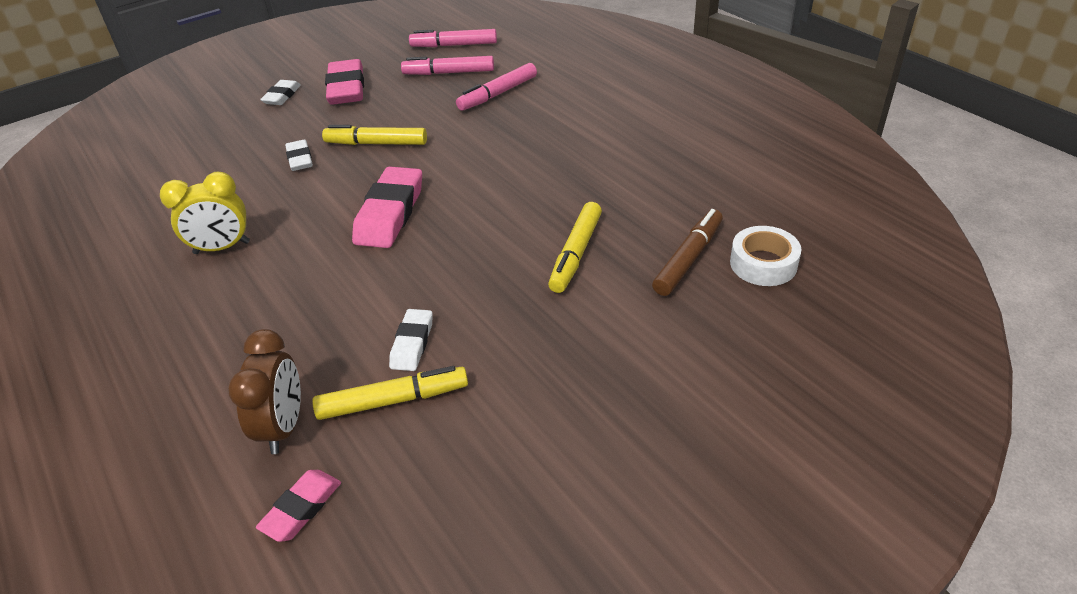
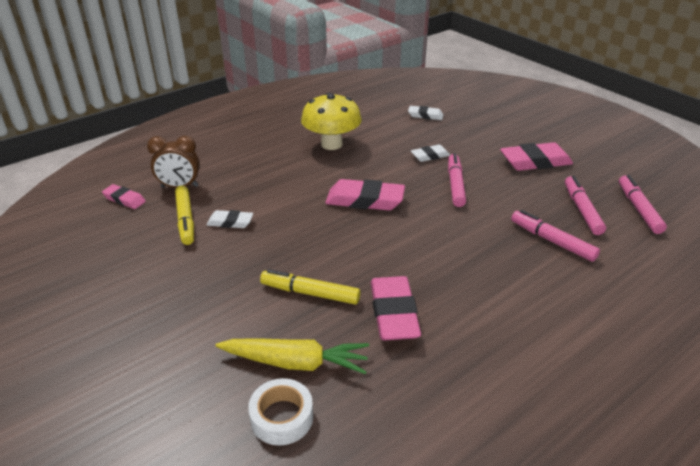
camera: 85 degrees right, 5 degrees down
(222, 248) = (331, 144): yellow clock -> yellow mushroom
(282, 96) = (514, 136): white eraser -> white eraser (425, 115)
(376, 143) = (455, 185): yellow marker -> pink marker
(608, 193) = (393, 313): none -> pink eraser
(688, 259) = (295, 362): brown marker -> yellow carrot

